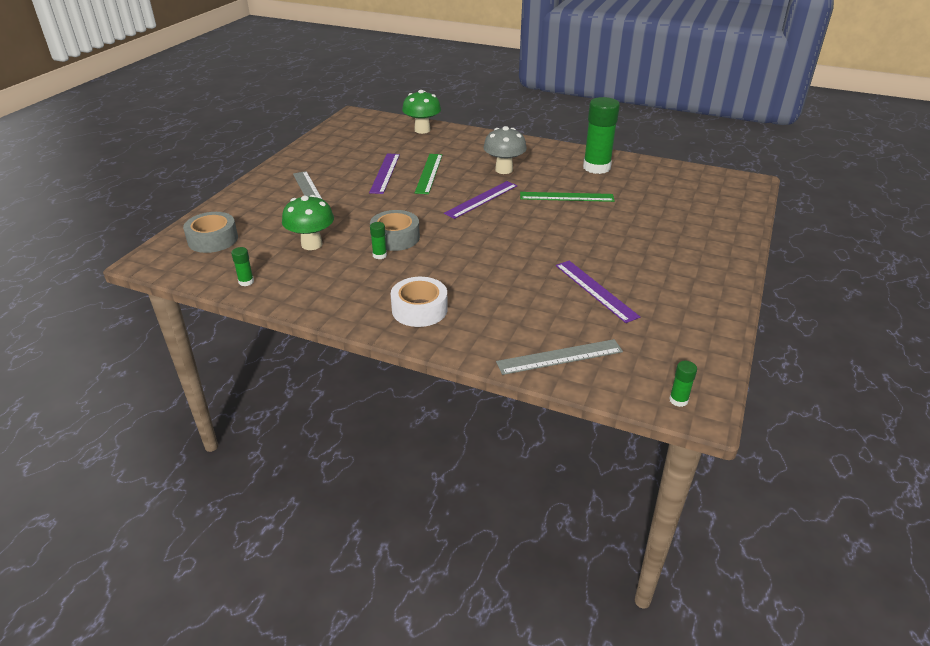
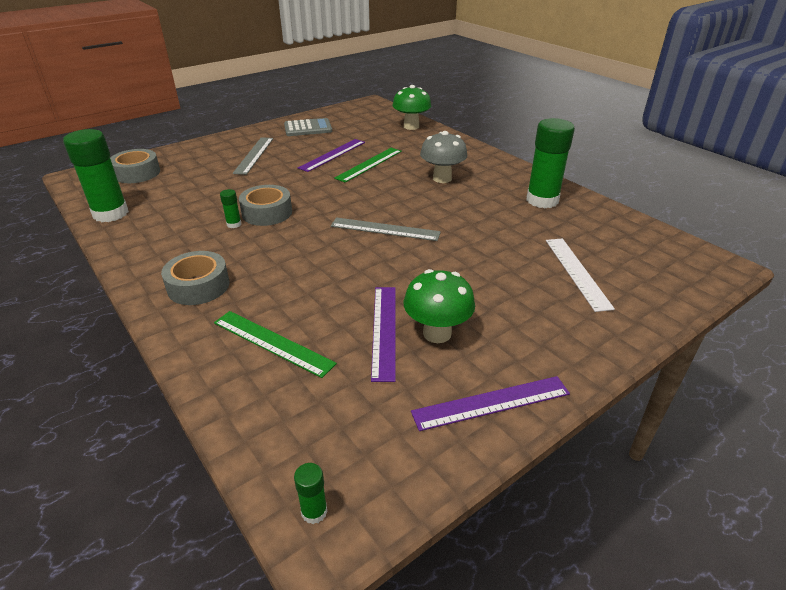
camera: 30 degrees right, 0 degrees up
(246, 282) = (110, 214): green glue stick -> green glue stick, size x2.36
(311, 244) = (197, 198): green mushroom -> green mushroom (437, 333)
(327, 154) = (308, 128): none -> grey calculator
(419, 309) = (198, 286): white tape -> grey tape
(481, 199) = (386, 200): purple ruler -> purple ruler (491, 403)
(559, 357) = (255, 391): grey ruler -> grey ruler (385, 229)
(566, 197) = (473, 221): green ruler -> green ruler (272, 342)
(672, 212) = (577, 272): none -> white ruler

